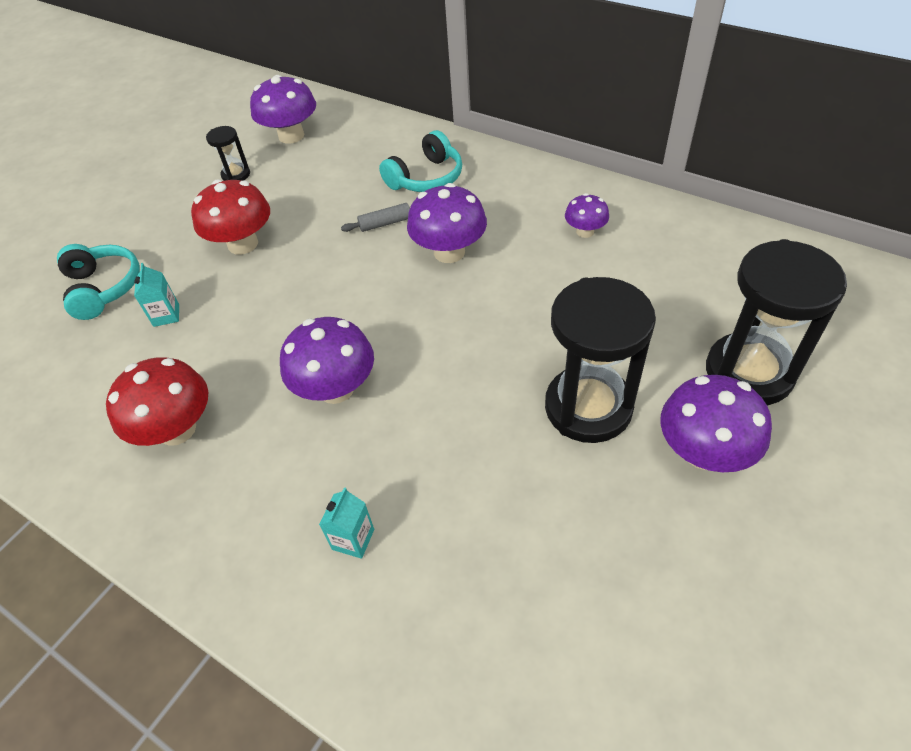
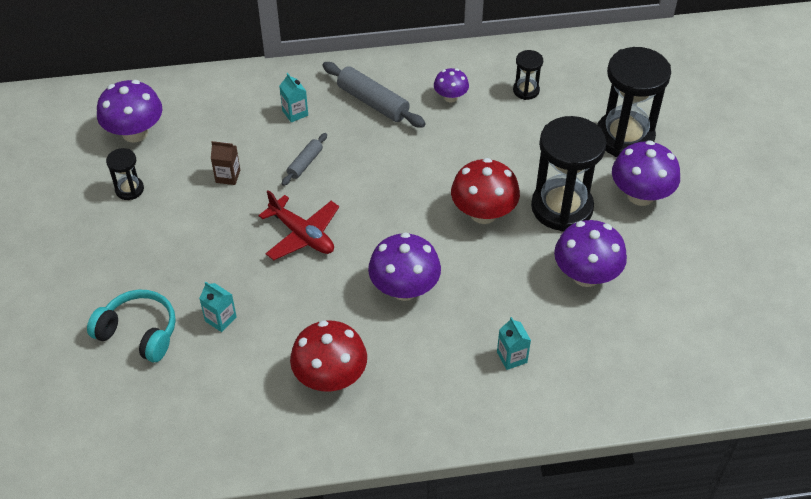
camera: 45 degrees left, 0 degrees up
(243, 244) = (211, 238): red mushroom -> red mushroom (483, 213)
(311, 283) = (302, 235): none -> red plane
(314, 202) = (228, 176): none -> brown carton
(426, 178) = (295, 113): turquoise headphones -> turquoise carton
(449, 252) = (376, 159): purple mushroom -> purple mushroom (586, 275)
(504, 201) = (373, 102): none -> grey rolling pin
(675, 263) = (526, 90): none -> black hourglass

